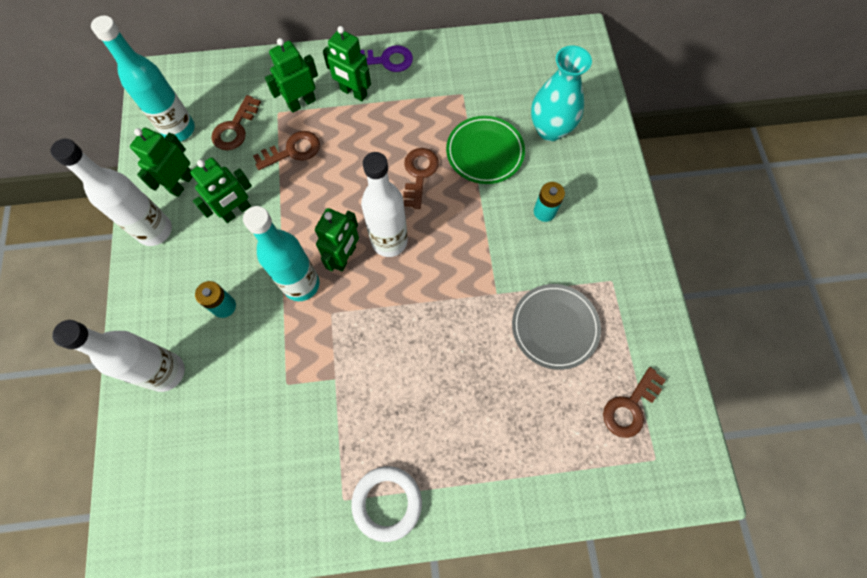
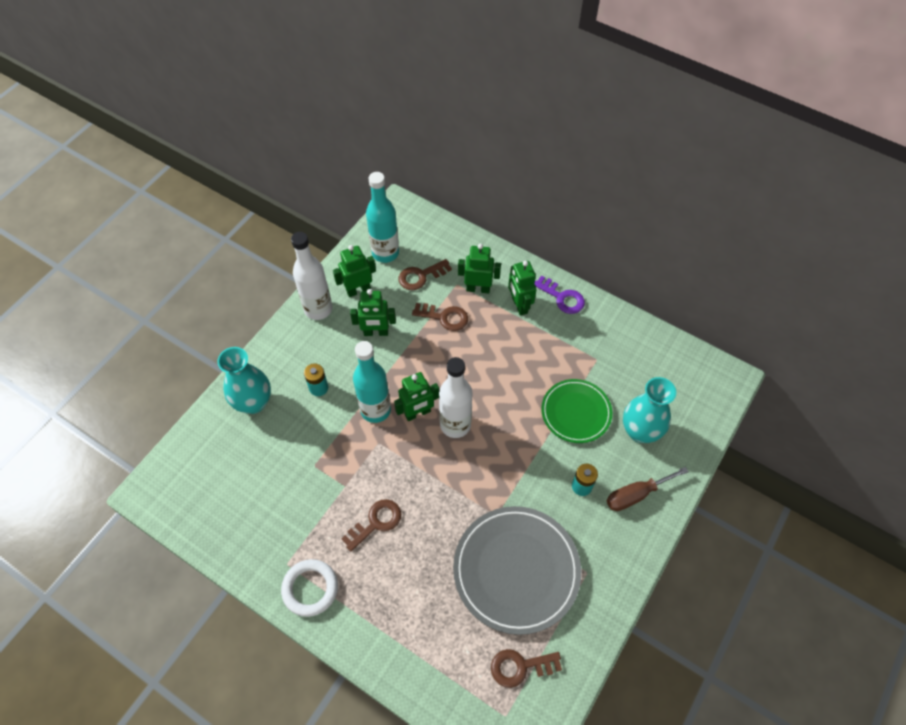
camera: 40 degrees right, 10 degrees down
(166, 372) = (253, 402): white bottle -> turquoise vase
(419, 174) = (515, 394): brown key -> brown key (376, 522)
(555, 327) = (516, 570): grey plate -> grey plate, size x1.63
(593, 185) = (636, 495): none -> brown screwdriver

